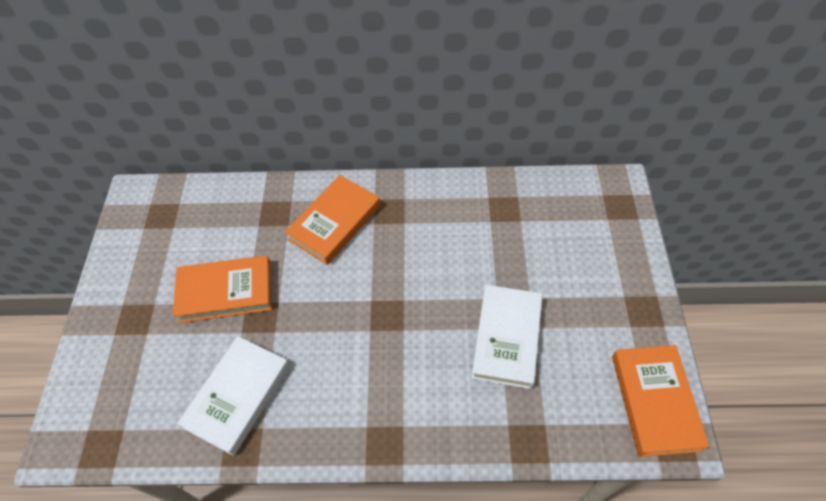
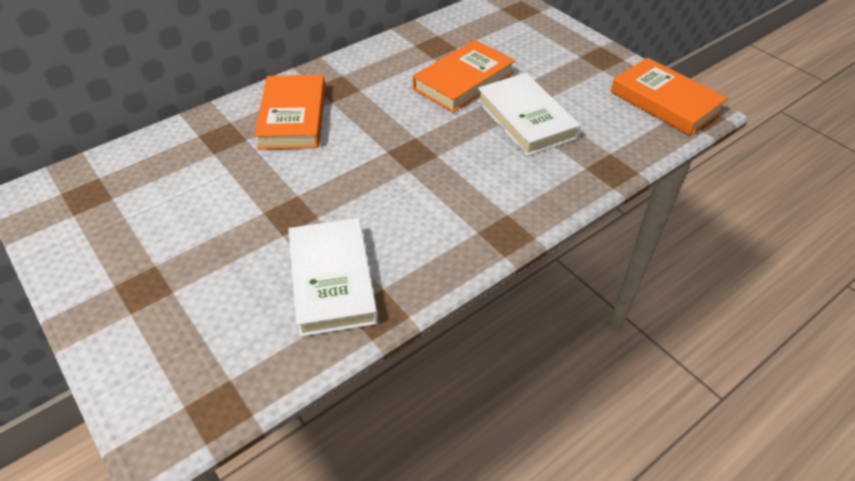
camera: 40 degrees left, 10 degrees down
(226, 292) = (232, 215): orange book -> orange book (463, 81)

